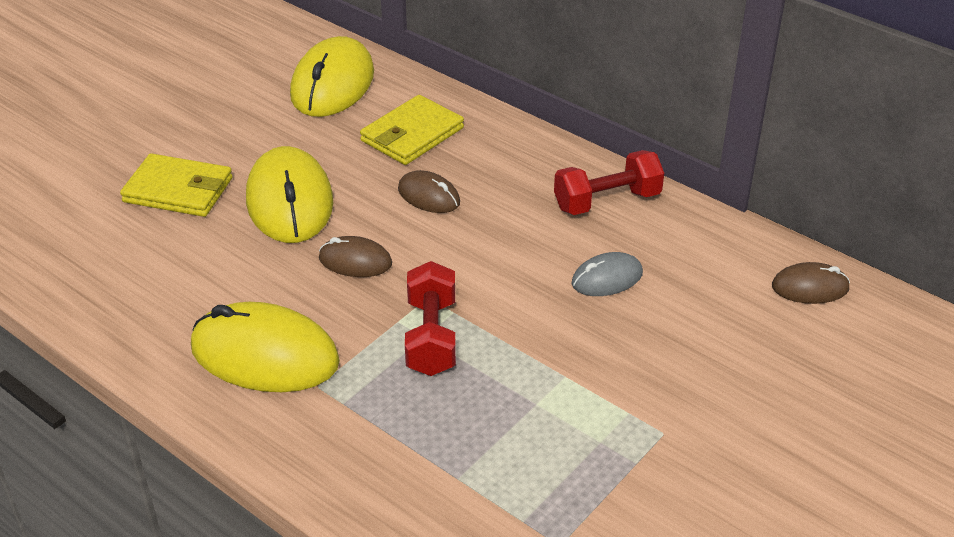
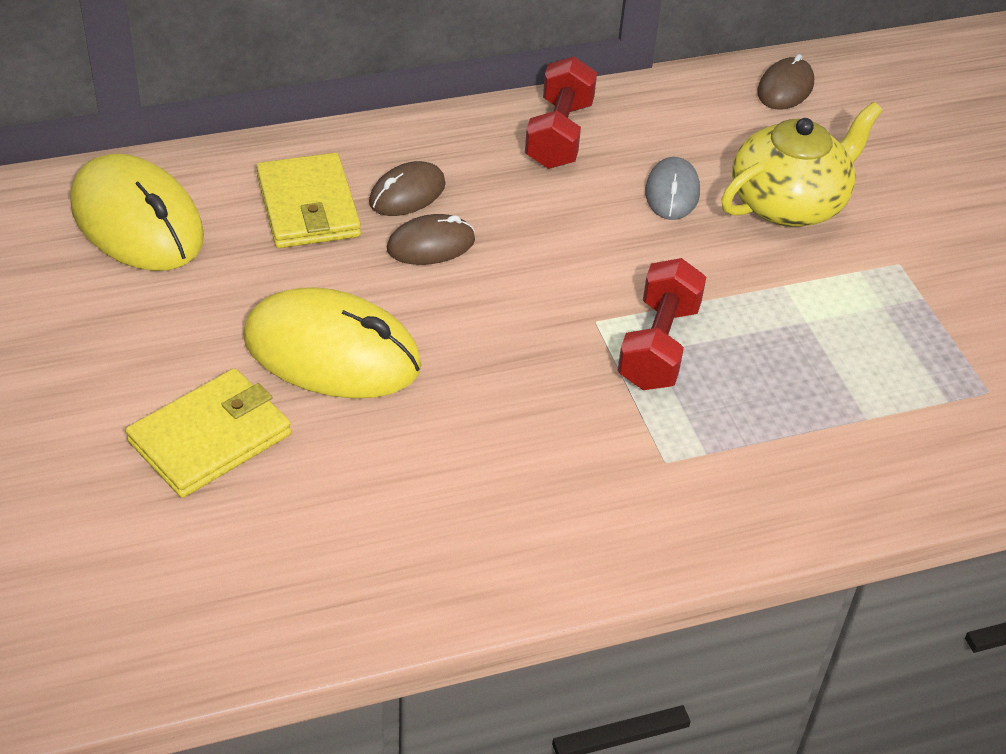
camera: 60 degrees left, 5 degrees up
(264, 355) = (584, 483): yellow mouse -> none
(355, 261) = (489, 347): brown mouse -> brown mouse (407, 194)
(431, 337) = (658, 346): red dumbbell -> red dumbbell turned 75 degrees clockwise
(666, 343) = (788, 203): none -> yellow teapot

